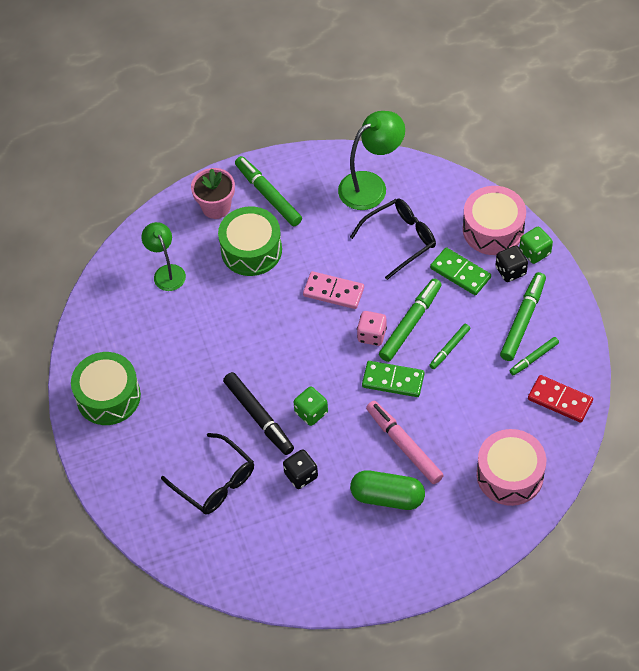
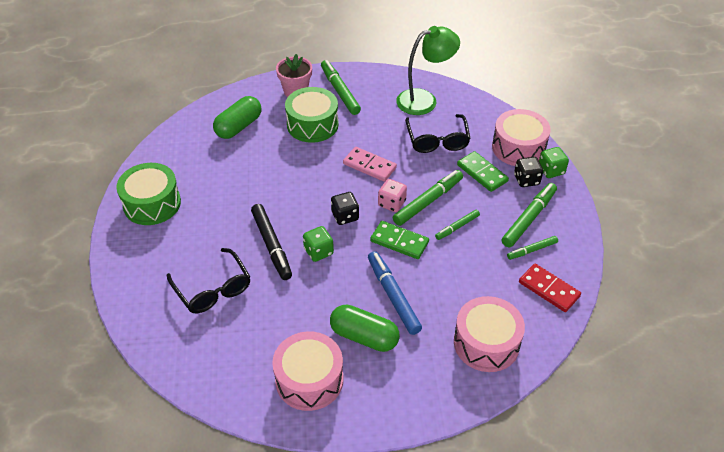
camera: 10 degrees right, 10 degrees down
(166, 272) = (239, 126): green lamp -> green capsule
(301, 475) = (291, 300): black dice -> black dice (345, 216)
(347, 555) = (309, 380): none -> pink drum
(400, 239) = (437, 140): black glasses -> black glasses turned 105 degrees clockwise
(404, 445) = (393, 296): pink marker -> blue marker

